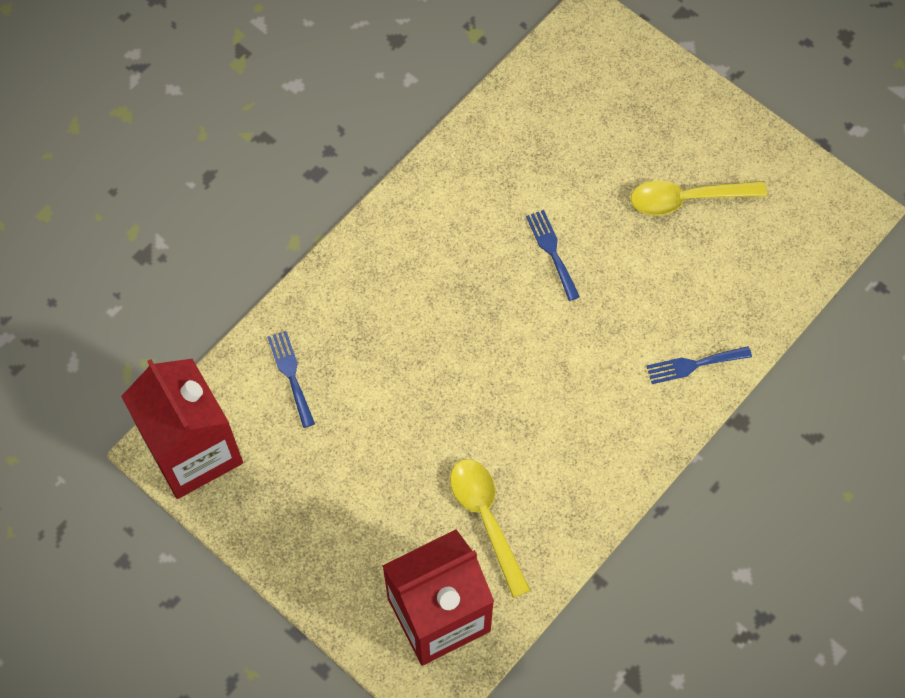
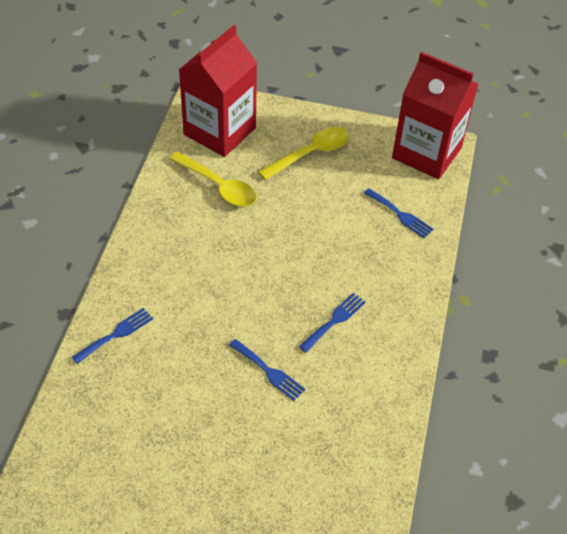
camera: 150 degrees right, 15 degrees down
(451, 276) = (334, 320): none -> blue fork
(688, 199) = (176, 465): yellow spoon -> yellow spoon (310, 154)

